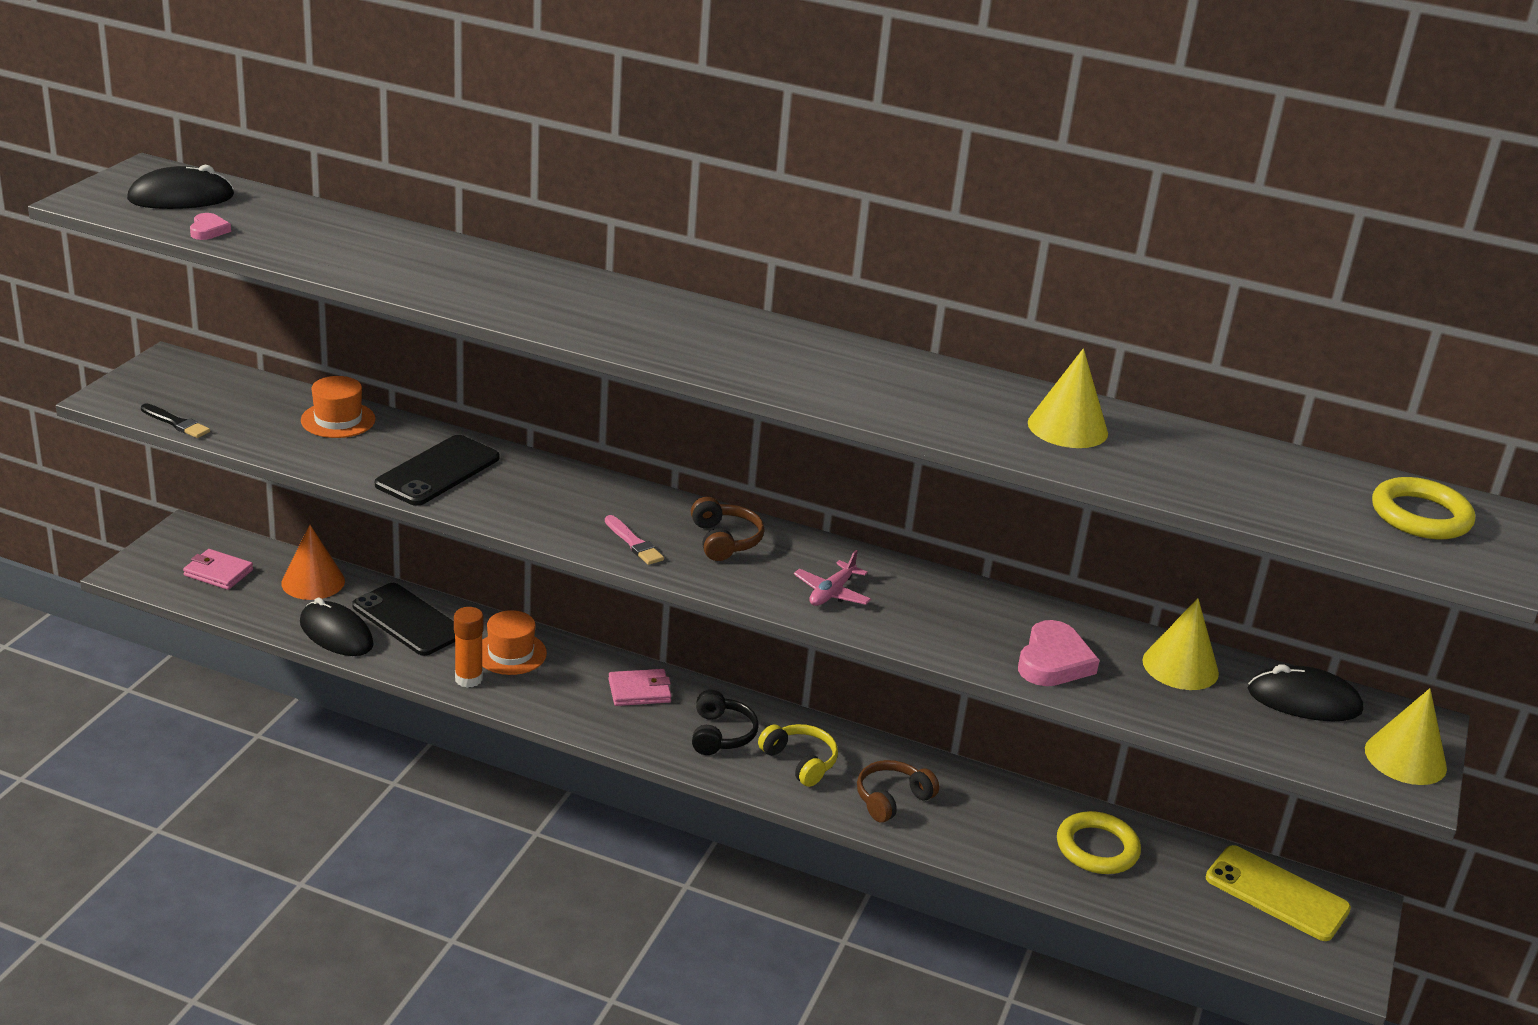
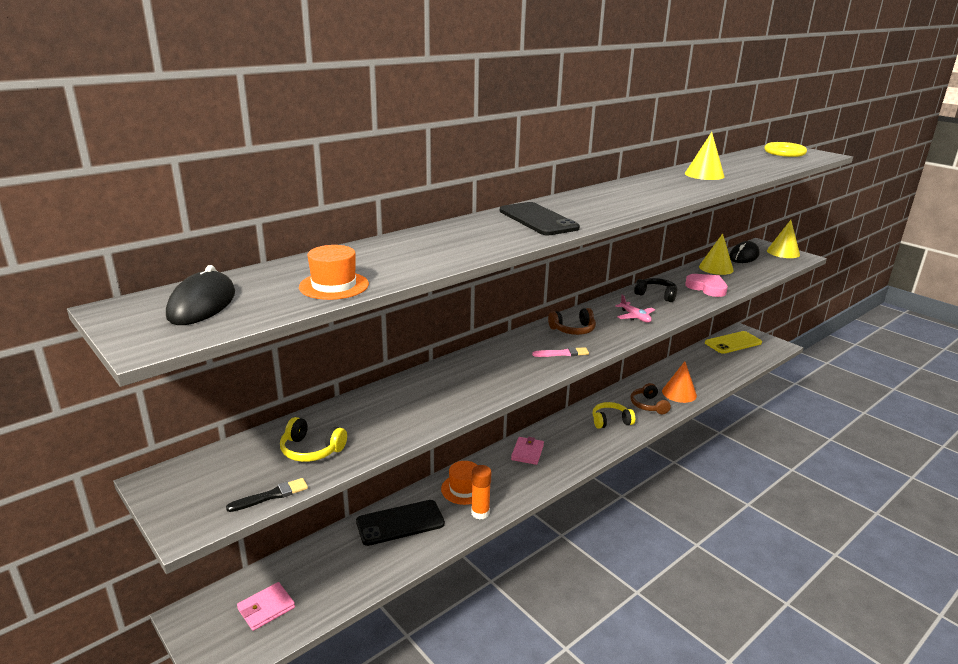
camera: 60 degrees left, 5 degrees down
(208, 230) = (286, 303): pink heart -> none
(267, 422) = (311, 450): none -> yellow headphones
(313, 582) = (320, 558): orange cone -> orange cone (679, 393)
(336, 634) = (393, 561): black mouse -> none
(338, 420) = (337, 419): orange hat -> orange hat (334, 285)
(438, 471) = (439, 396): black phone -> black phone (538, 219)
(721, 734) = (578, 437): black headphones -> black headphones (656, 295)
(724, 540) = (573, 330): brown headphones -> brown headphones turned 150 degrees clockwise
(1097, 848) = (697, 368): yellow ring -> none

